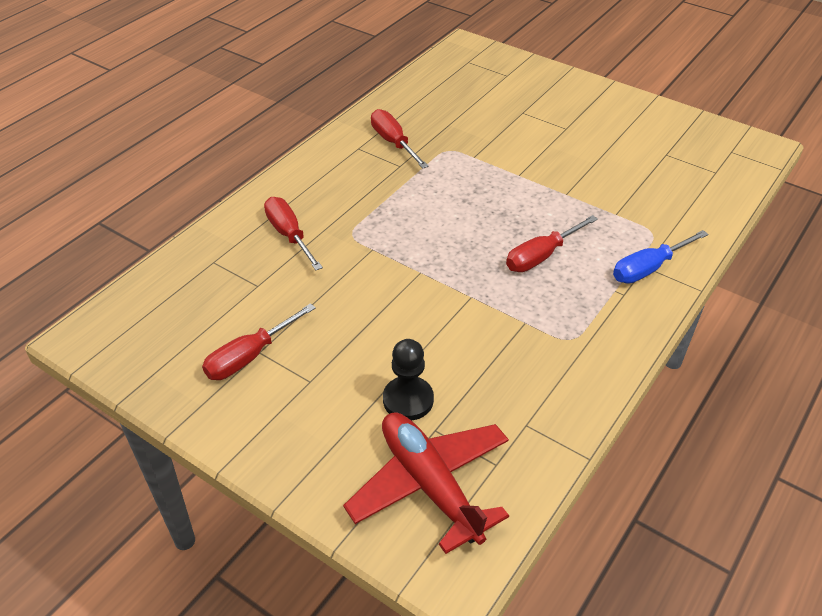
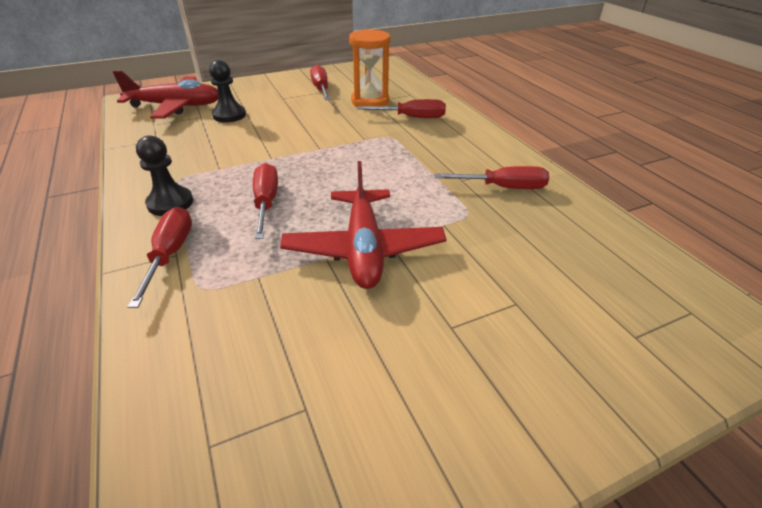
camera: 120 degrees right, 5 degrees down
(263, 287) = (370, 101): none -> orange hourglass
(539, 181) = (363, 248): none -> red plane
(604, 315) = (170, 203): none -> black pawn
(648, 269) = (170, 253): blue screwdriver -> red screwdriver

